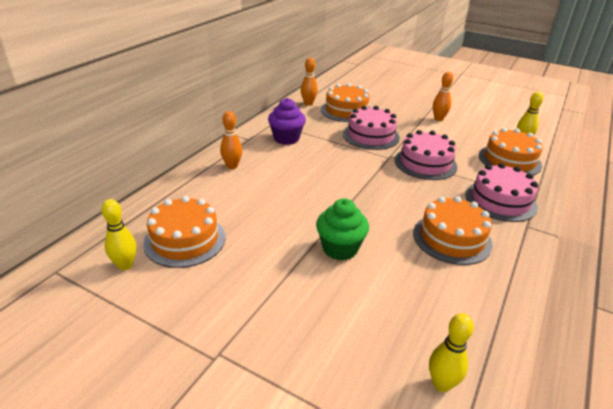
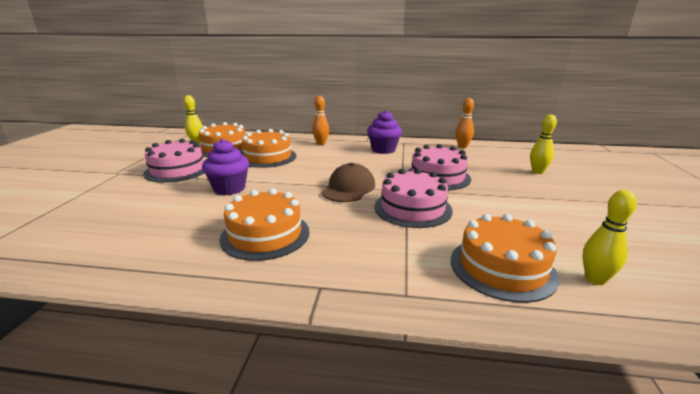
camera: 70 degrees right, 10 degrees down
(340, 248) = (229, 188): green cupcake -> purple cupcake
(346, 110) = (476, 161): orange cake -> orange cake (268, 157)
(374, 180) = (348, 188): none -> brown cap
(438, 119) = (547, 206): orange bowling pin -> none
(441, 384) = (59, 244): yellow bowling pin -> yellow bowling pin (537, 172)
(500, 200) = (370, 263): pink cake -> pink cake (177, 170)

